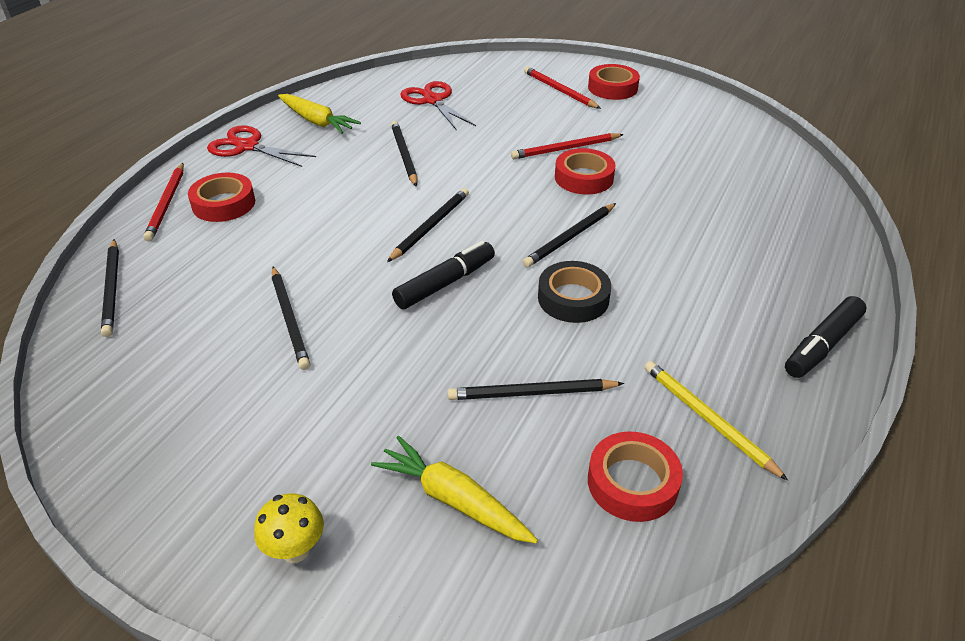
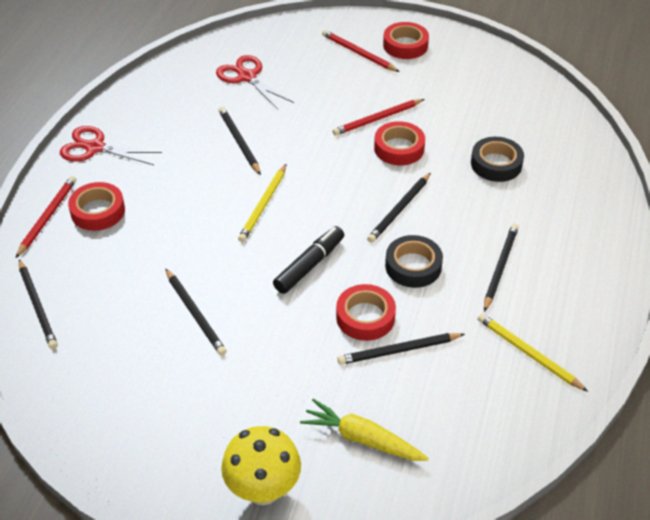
camera: 10 degrees left, 5 degrees up
(167, 204) = (47, 217): red pencil -> red pencil turned 150 degrees counterclockwise
(295, 550) = (263, 490): yellow mushroom -> yellow mushroom, size x1.66
(316, 121) = (148, 112): yellow carrot -> none
(411, 217) = (263, 205): none -> yellow pencil
(430, 226) = (282, 213): black pencil -> black pencil (500, 267)
(632, 482) = (483, 408): red tape -> red tape (365, 317)
(697, 204) = (496, 164): none -> black tape
(822, 345) = (603, 282): black marker -> none

